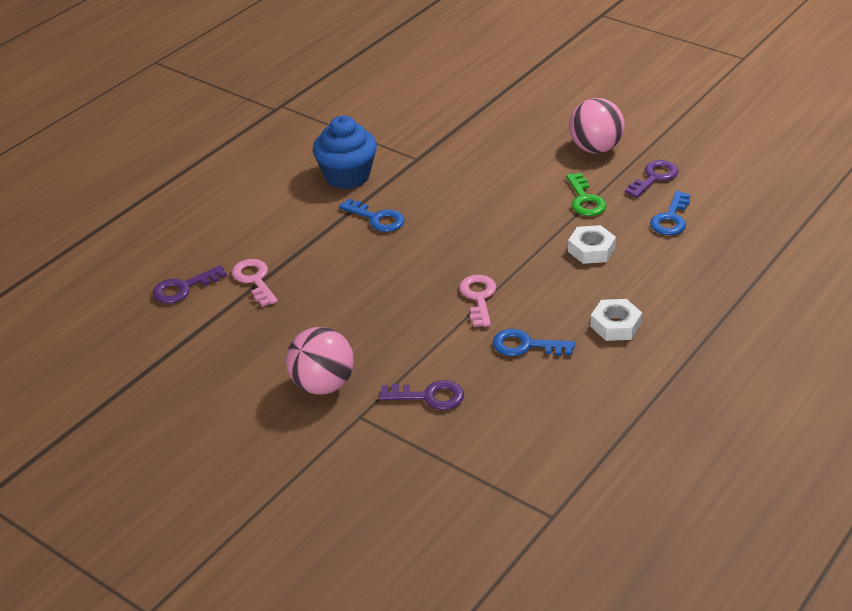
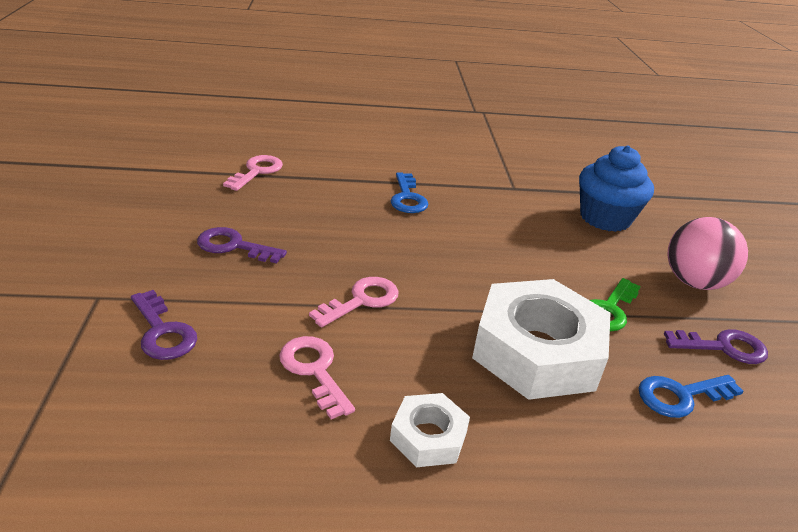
camera: 45 degrees right, 5 degrees down
(183, 288) = (215, 147): purple key -> purple key (233, 246)
(322, 385) = (134, 256): pink ball -> none
(347, 176) = (442, 165): blue cupcake -> blue cupcake (605, 218)
(525, 345) = (314, 370): blue key -> pink key
(591, 250) = (537, 351): white nut -> white nut, size x2.06

